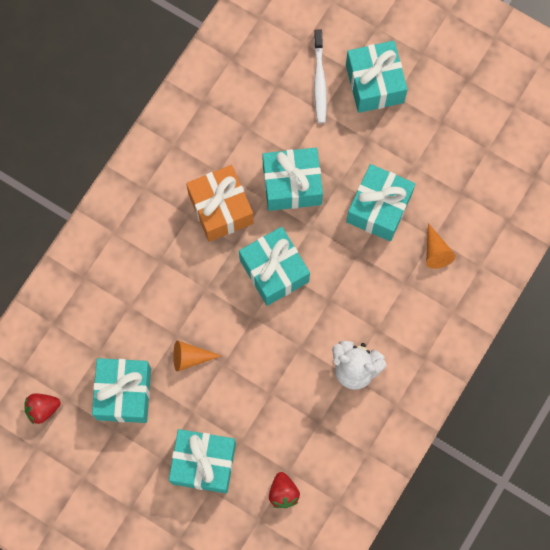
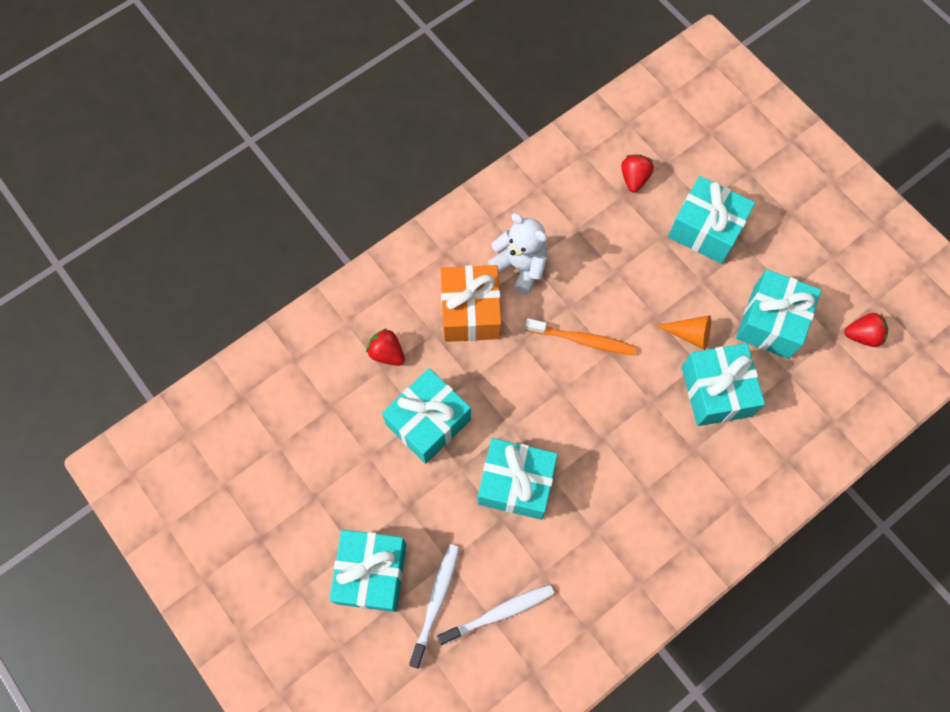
camera: 160 degrees left, 5 degrees down
(220, 209) = (607, 484): orange gift -> orange gift (470, 311)
(270, 89) = (499, 613): none -> white toothbrush
(274, 271) = (570, 393): turquoise gift -> turquoise gift (716, 391)
(278, 320) = (583, 340): none -> orange toothbrush
(436, 252) = (387, 353): orange cone -> red strawberry

